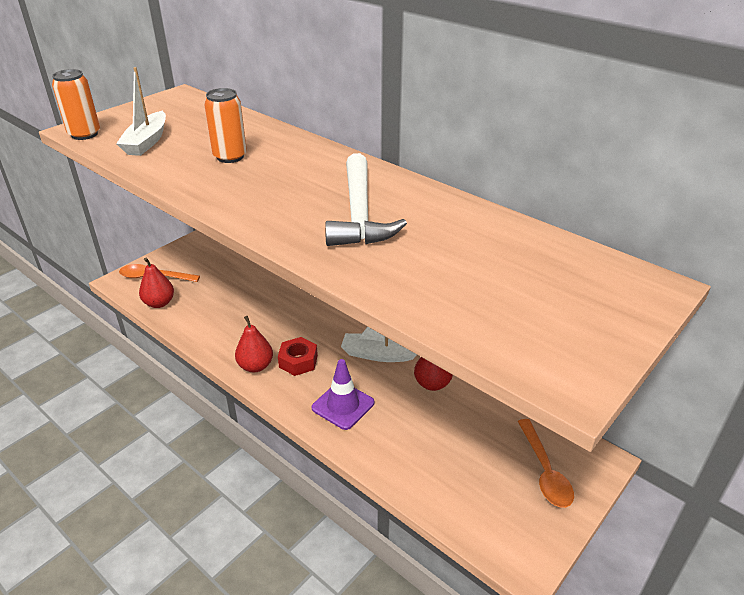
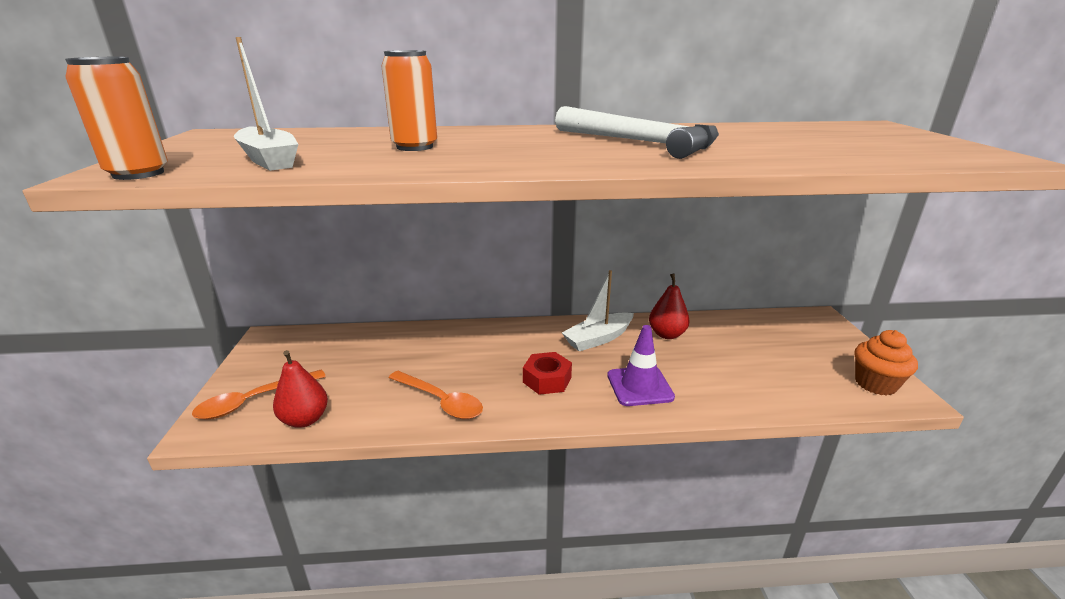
camera: 45 degrees left, 10 degrees down
(255, 366) = (516, 406): red pear -> none
(518, 536) = (875, 384): none -> orange cupcake
(545, 471) = (813, 340): orange spoon -> orange spoon (441, 401)

